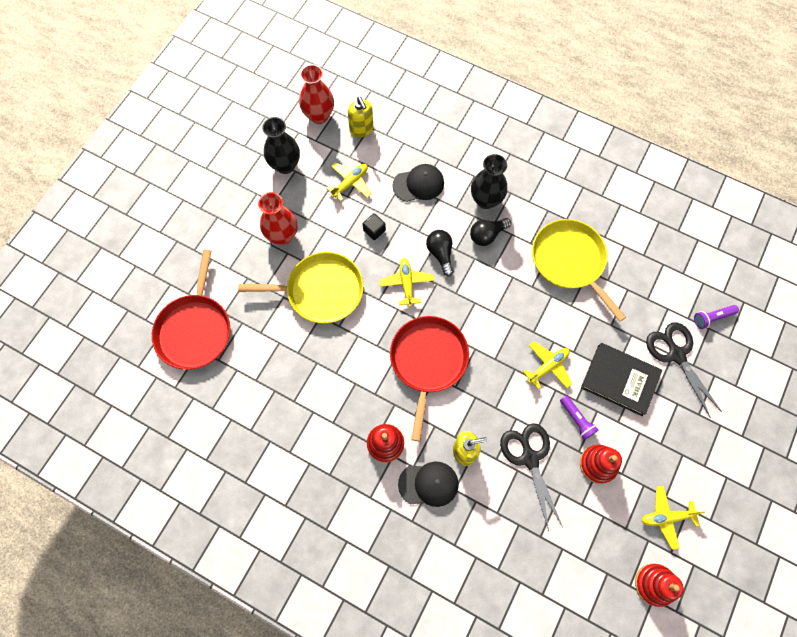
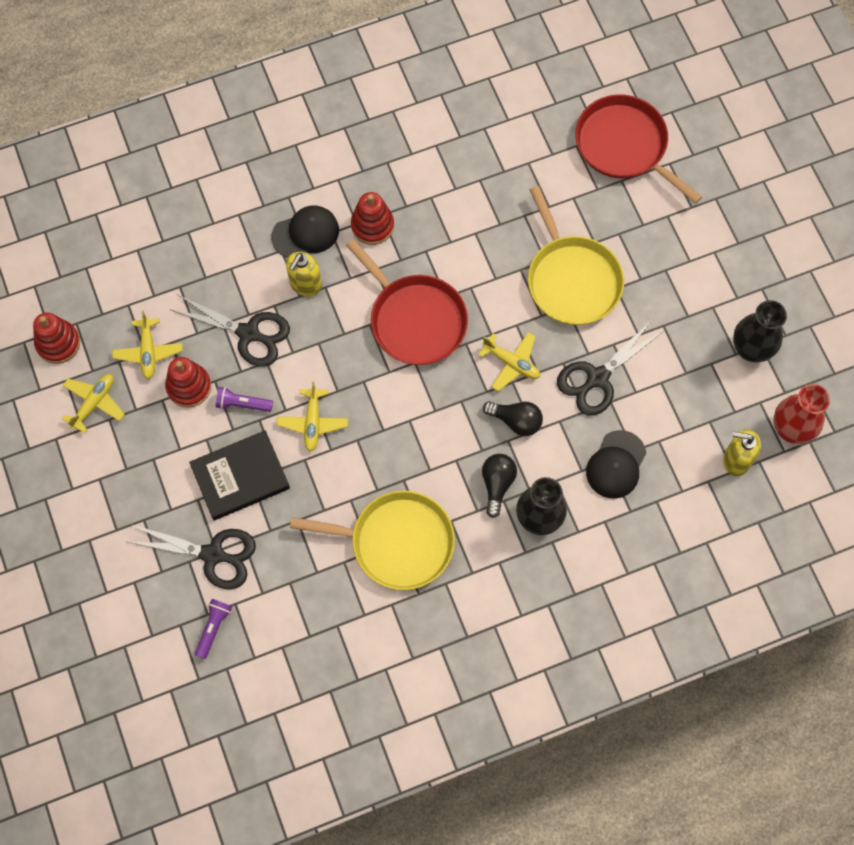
camera: 130 degrees right, 0 degrees up
(282, 235) = (665, 288): red vase -> none
(320, 291) = (572, 279): yellow pan -> yellow pan turned 60 degrees counterclockwise
(350, 183) = (674, 397): yellow plane -> yellow plane (148, 352)
(374, 230) = (597, 378): black cube -> black scissors
(428, 484) = (305, 233): black cap -> black cap turned 150 degrees counterclockwise

